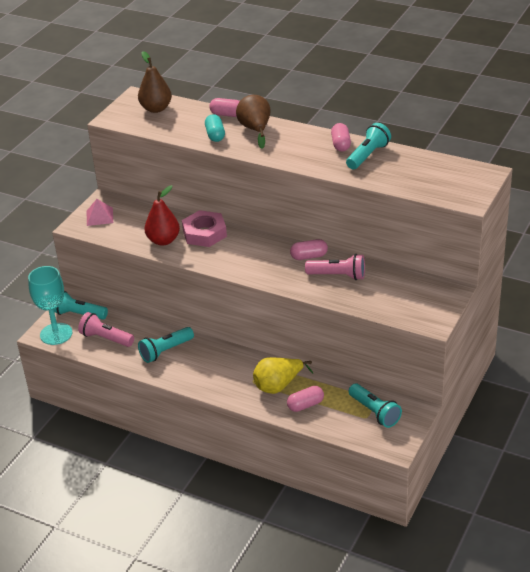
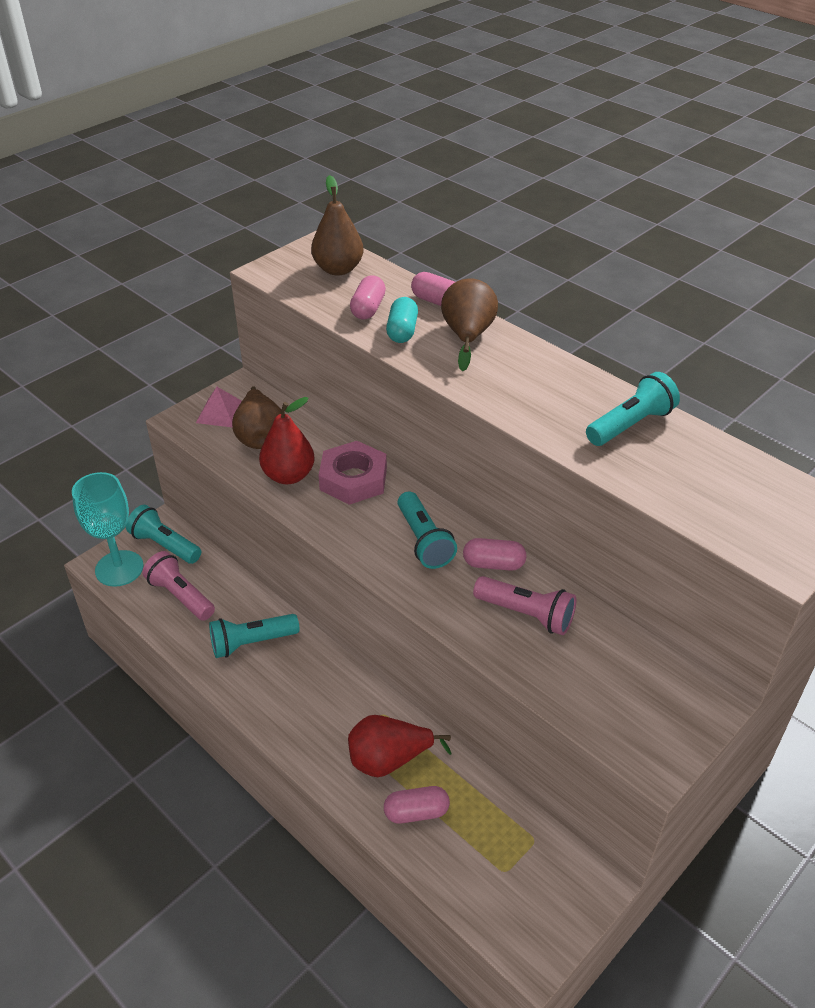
camera: 15 degrees right, 5 degrees up
(133, 224) = (260, 437): none -> brown pear
(278, 386) = (389, 760): yellow pear -> red pear
(341, 144) = (592, 393): pink capsule -> pink capsule (368, 309)
(374, 412) = (522, 865): turquoise flashlight -> turquoise flashlight (423, 541)

